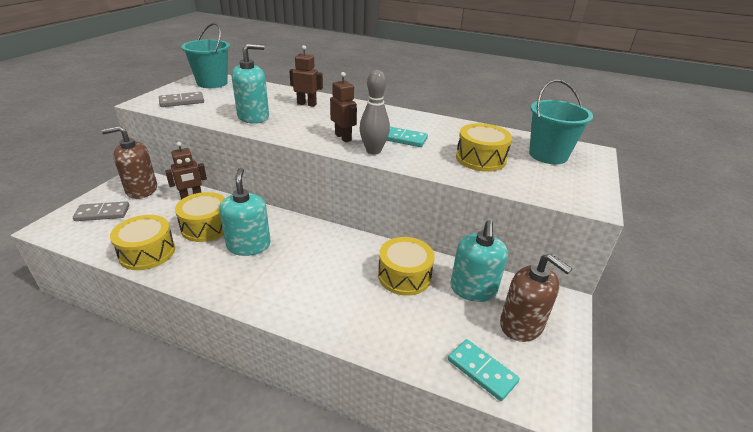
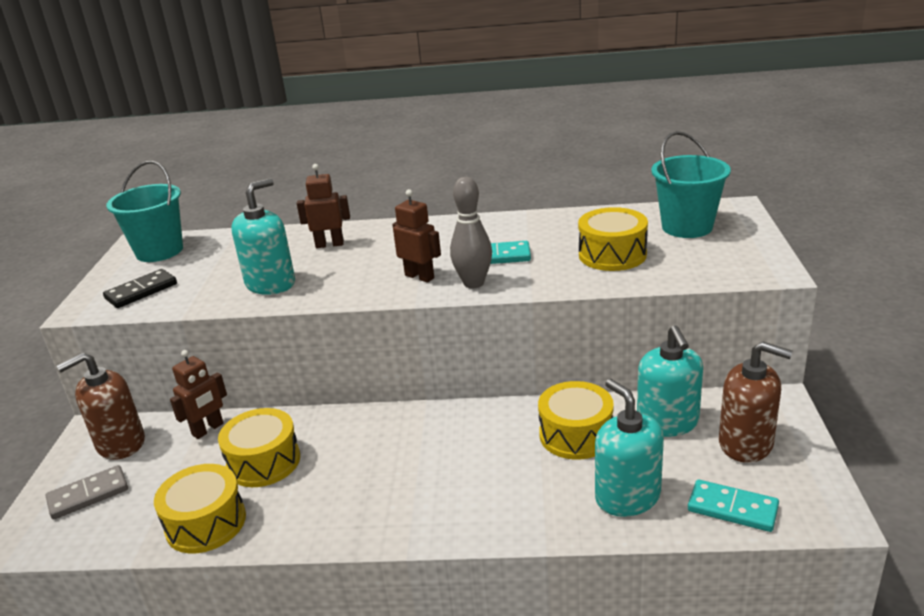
camera: 15 degrees left, 5 degrees down
(182, 101) = (141, 291): grey domino -> black domino
(249, 245) = (345, 466): turquoise soap dispenser -> turquoise soap dispenser (627, 497)

